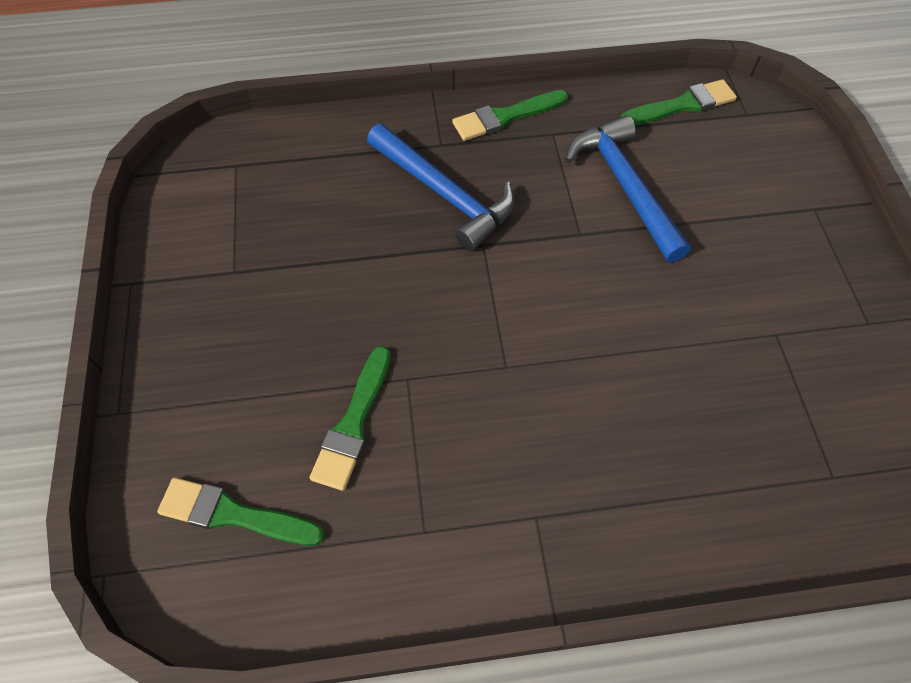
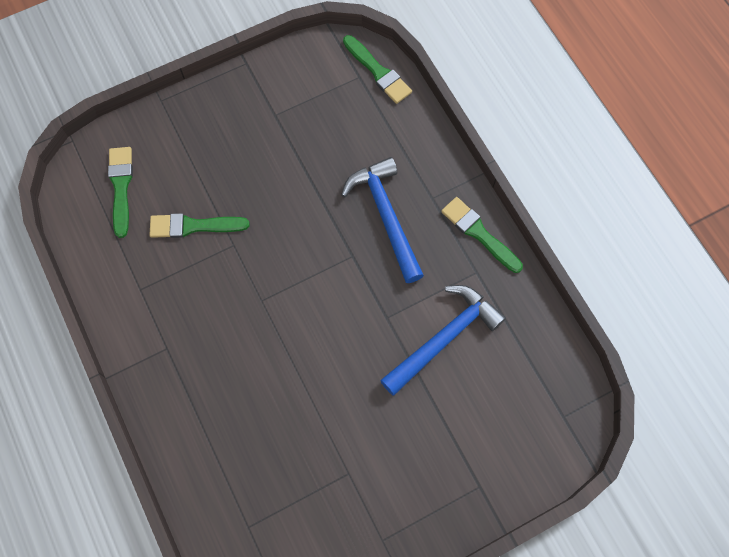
camera: 70 degrees right, 10 degrees up
(444, 194) = (386, 216): blue hammer -> blue hammer turned 135 degrees clockwise
(682, 105) = (551, 362): green brush -> green brush (378, 72)

